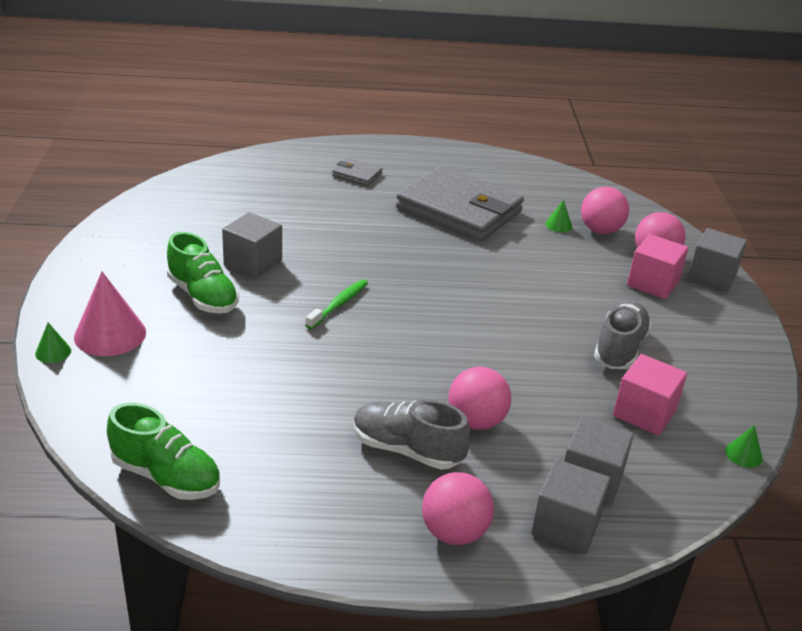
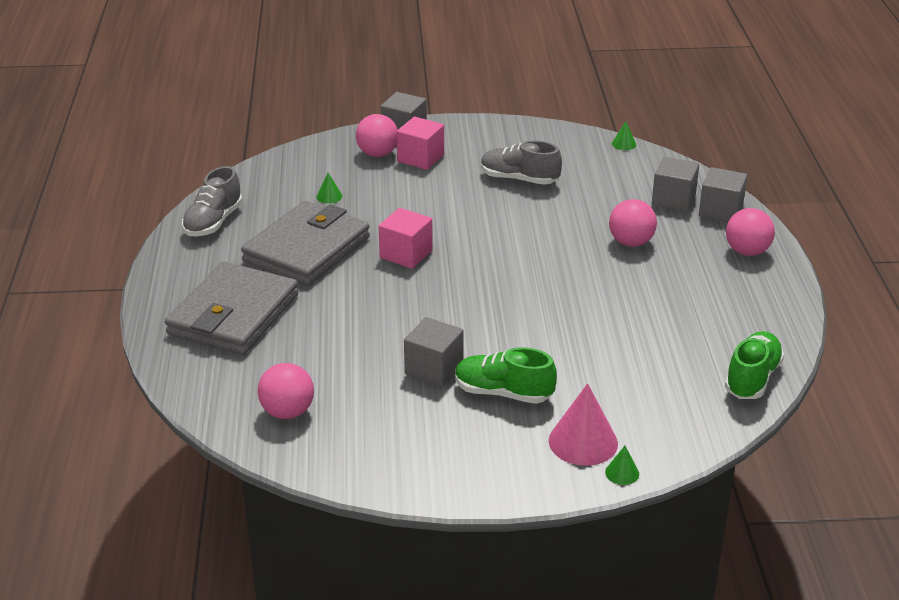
camera: 90 degrees left, 0 degrees up
(203, 296) = (503, 393): green shoe -> green shoe turned 120 degrees counterclockwise
(339, 304) = (494, 312): green toothbrush -> none
(357, 175) = (233, 314): grey wallet -> grey wallet, size x2.38
(407, 450) = (674, 271): grey shoe -> grey shoe (213, 222)
(600, 230) = (335, 176): pink ball -> pink ball (287, 412)
(644, 413) = (594, 175): pink cube -> pink cube (406, 254)

